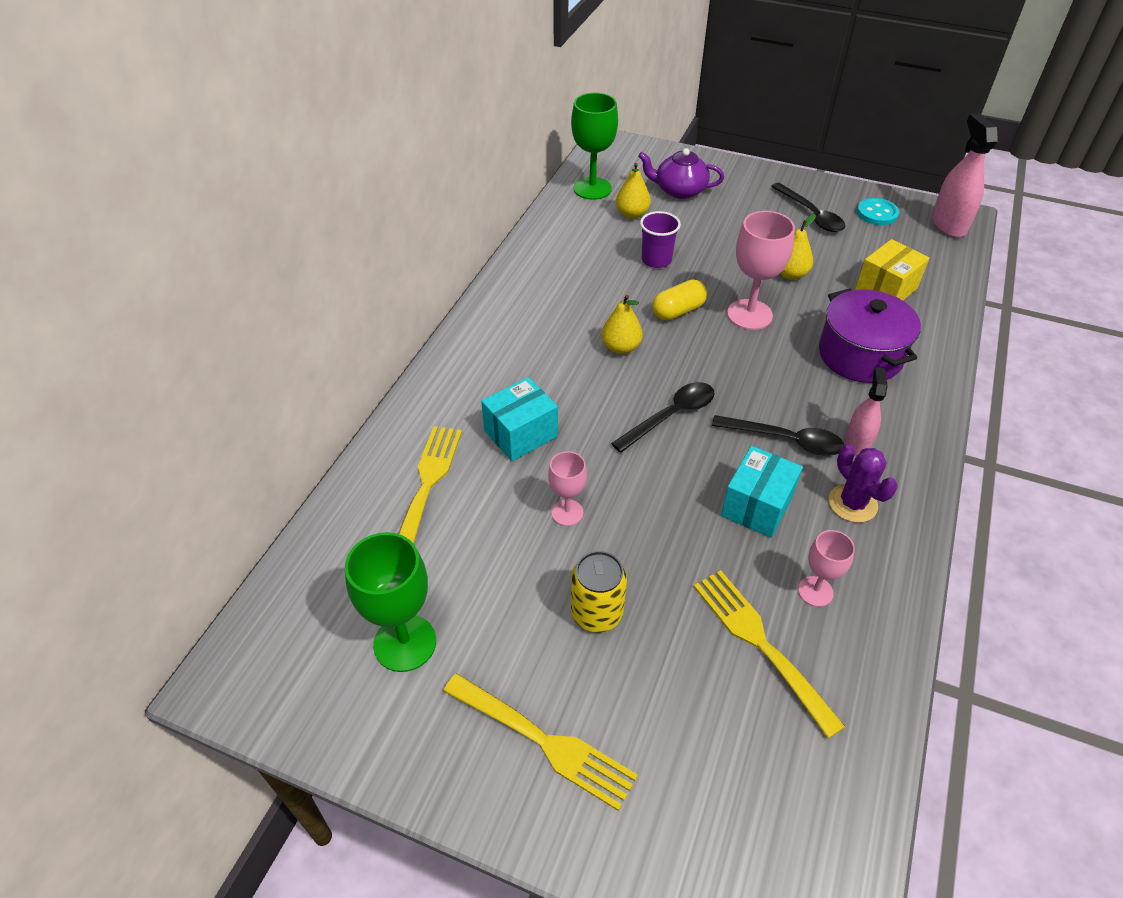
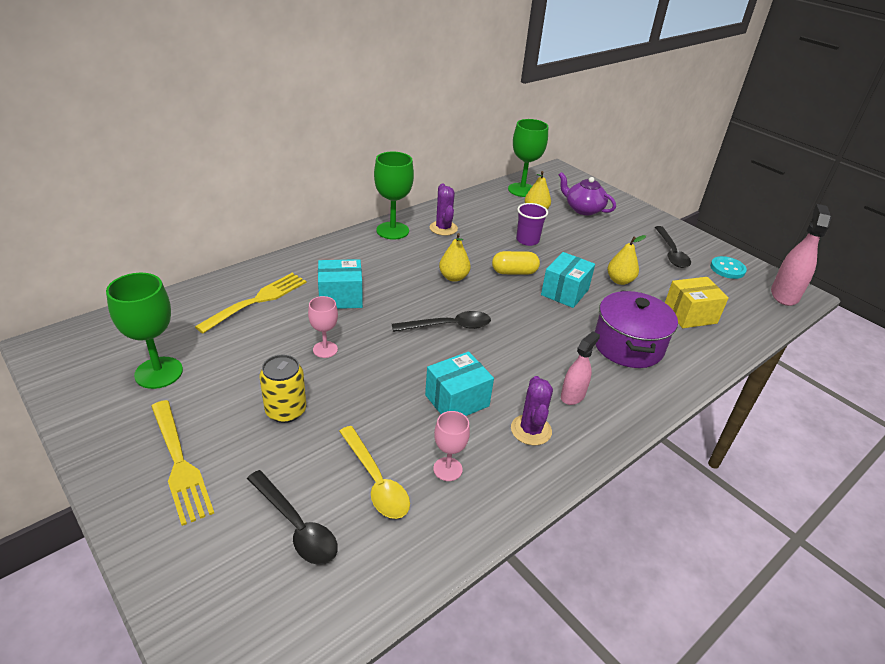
camera: 25 degrees right, 10 degrees down
(496, 311) = (392, 231): none -> green goblet
(551, 282) = (443, 228): none -> purple cactus
(749, 314) = (564, 292): pink goblet -> turquoise box
(761, 644) = (376, 481): yellow fork -> yellow spoon
(785, 440) = (518, 372): black spoon -> black spoon (296, 526)

